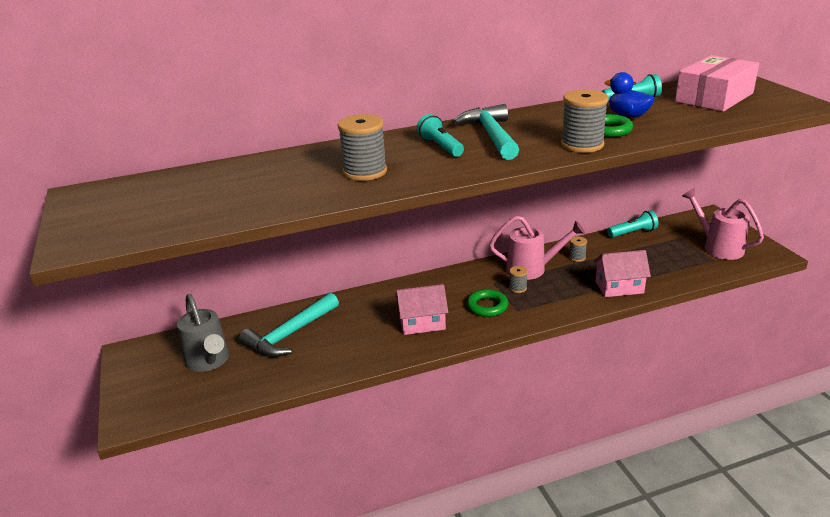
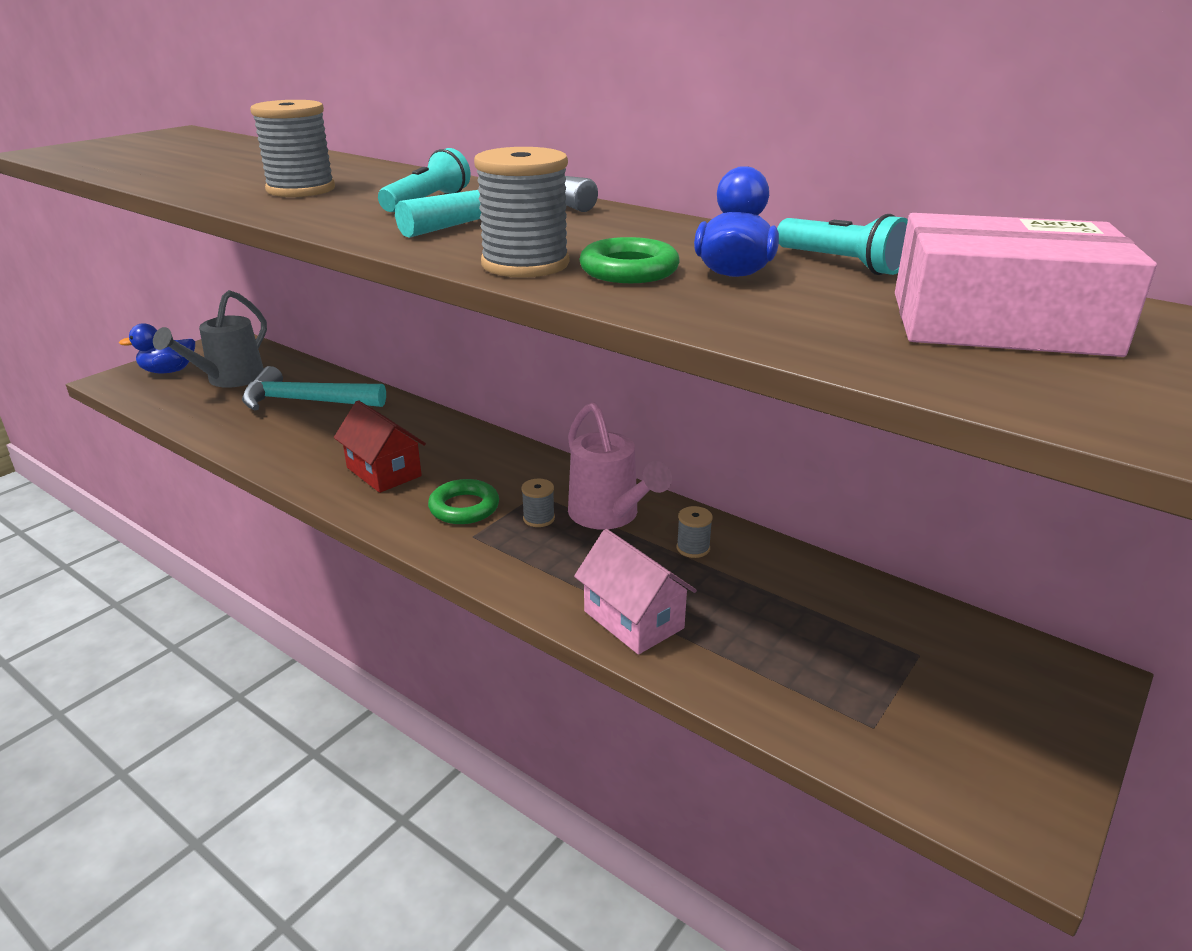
camera: 55 degrees right, 0 degrees up
(151, 389) = (168, 371): none -> blue duck
(422, 323) = (384, 472): pink house -> red house
(633, 233) = (859, 587): turquoise flashlight -> none
(718, 247) = (943, 722): pink watering can -> none

